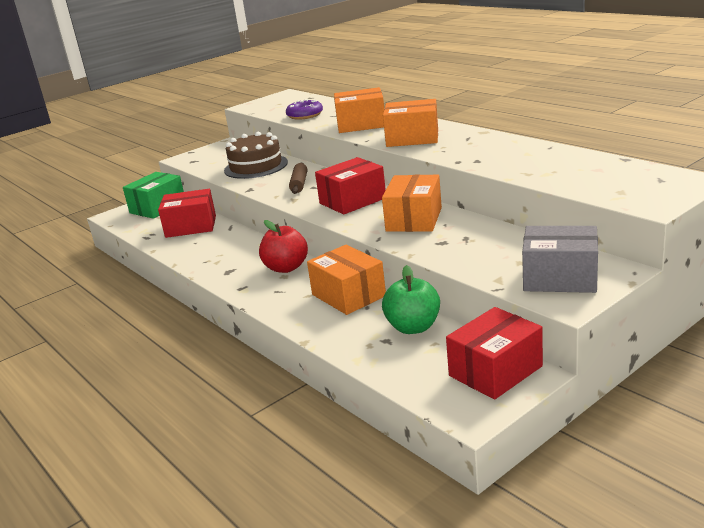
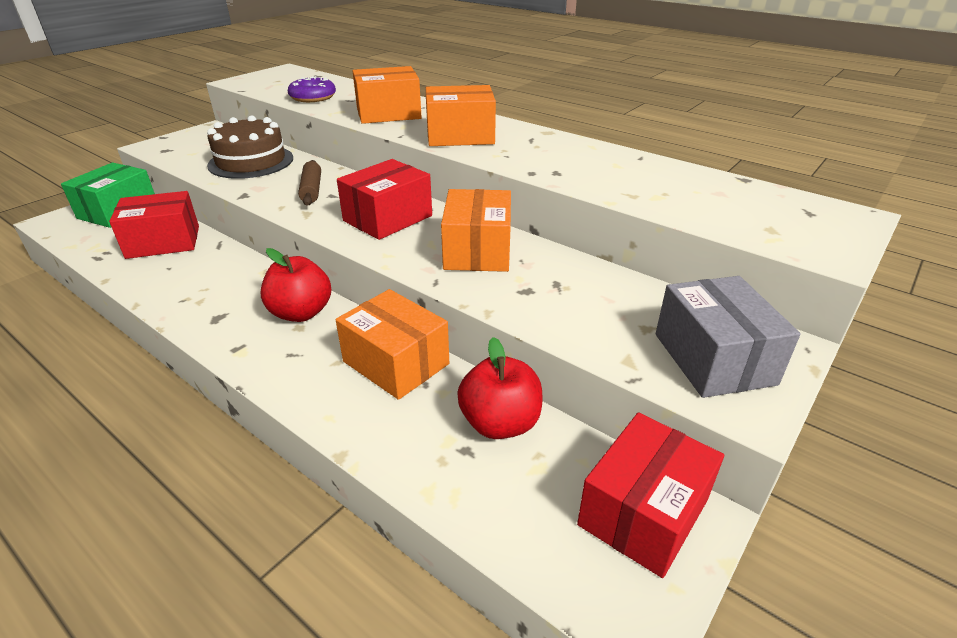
camera: 15 degrees left, 10 degrees up
(413, 327) = (500, 423): green apple -> red apple
(560, 278) = (713, 359): grey box -> grey box turned 75 degrees clockwise

